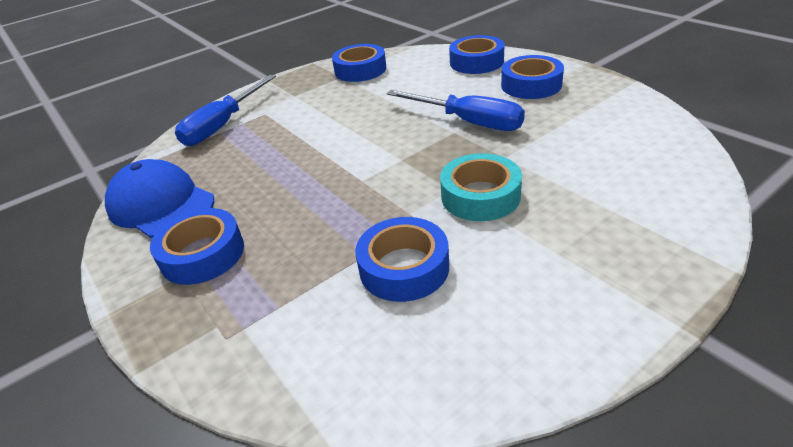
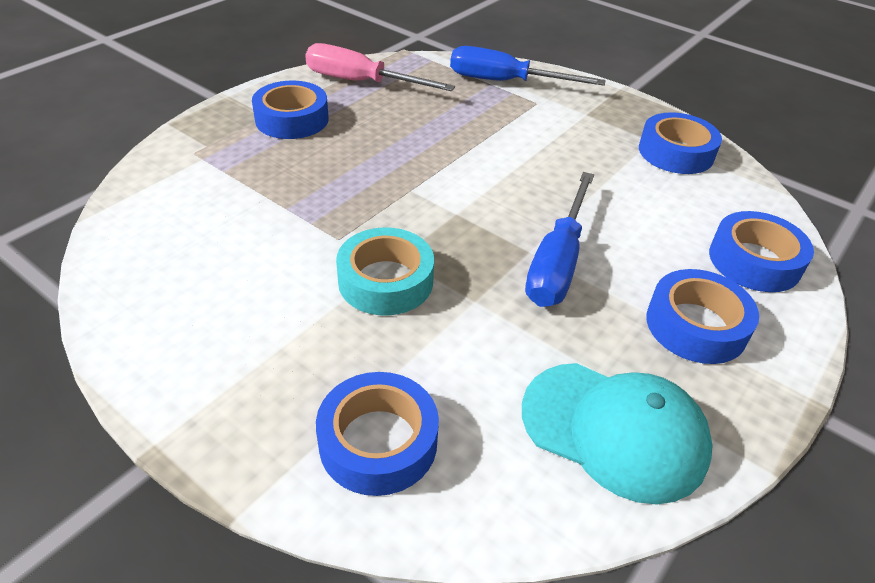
camera: 70 degrees right, 5 degrees up
(161, 205) = (361, 82): blue cap -> pink screwdriver
(404, 267) = (265, 234): blue tape -> blue tape (378, 442)
(617, 118) = (614, 430): none -> turquoise cap

